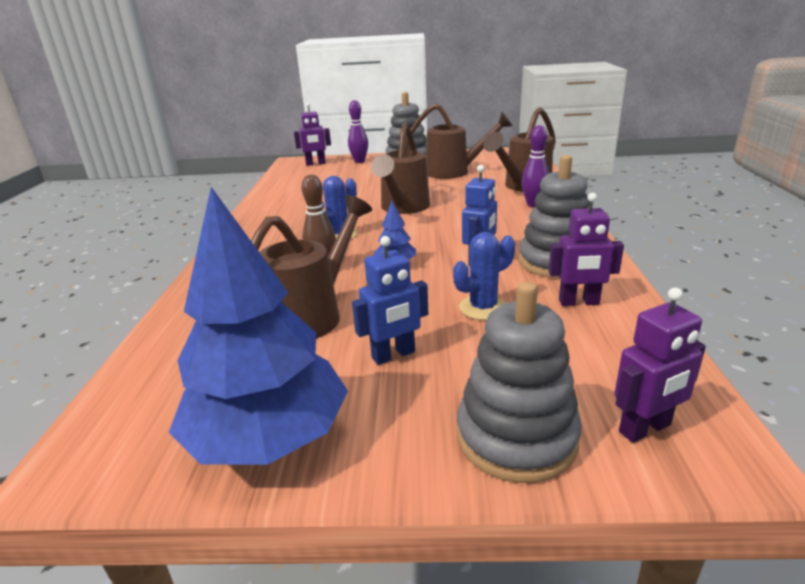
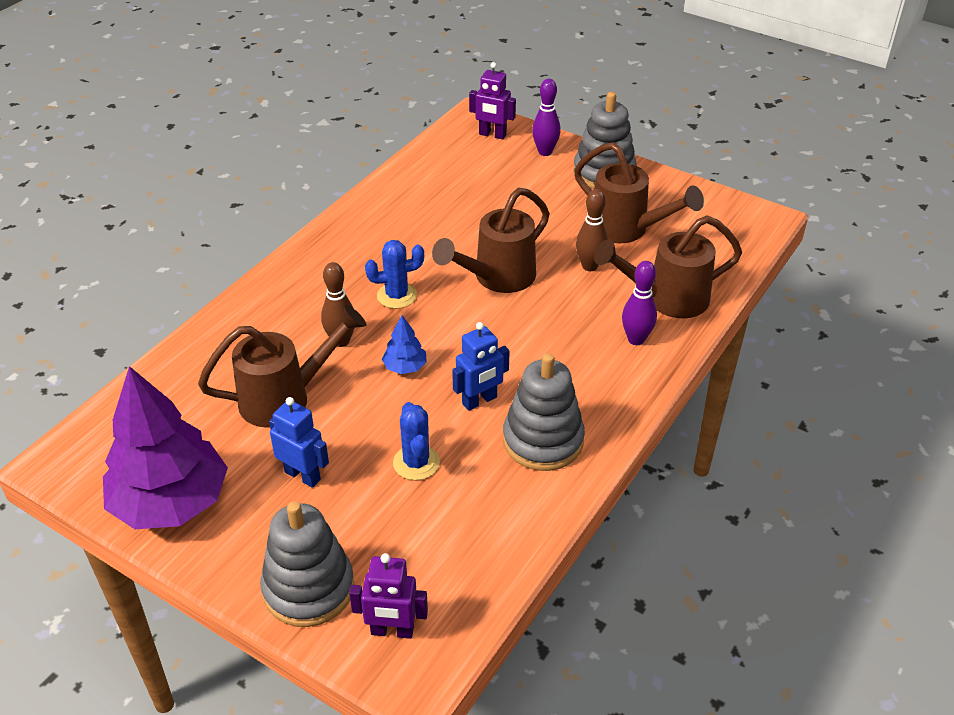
camera: 30 degrees right, 15 degrees up
(269, 438) = (171, 502): blue tree -> purple tree
(393, 355) = (303, 475): blue robot -> blue robot turned 150 degrees counterclockwise
(455, 188) = (589, 266): none -> brown bowling pin
(483, 308) = (416, 463): blue cactus -> blue cactus turned 75 degrees clockwise
(579, 302) = (498, 500): purple robot -> none

